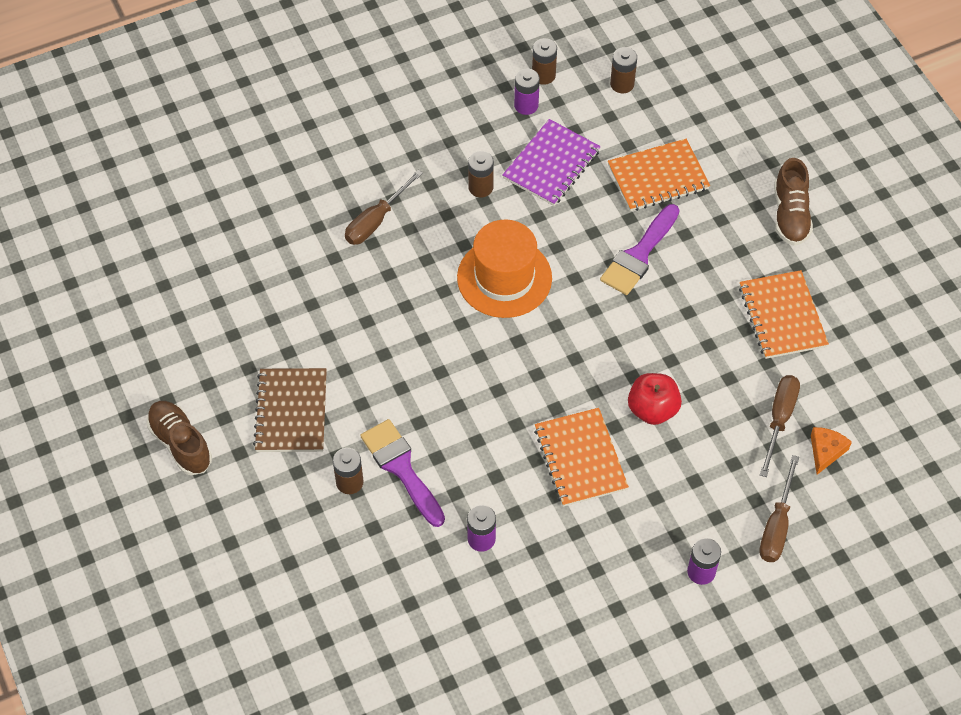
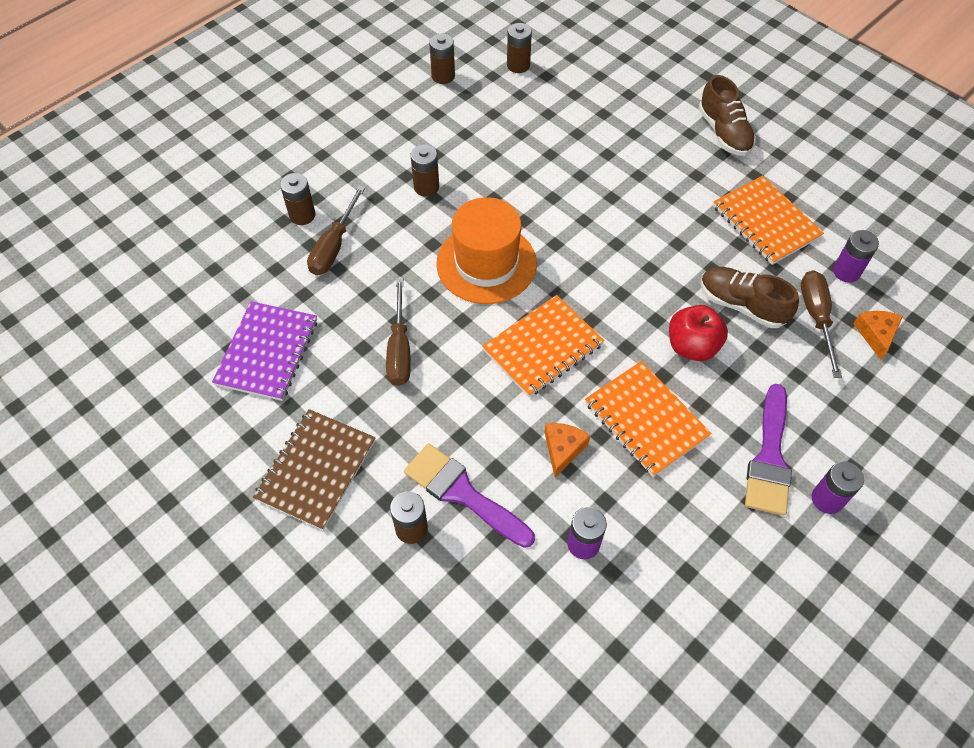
camera: 20 degrees left, 0 degrees up
(180, 444) = (199, 549): brown shoe -> brown shoe (741, 305)
(291, 412) = (316, 470): brown notebook -> brown notebook turned 45 degrees clockwise
(358, 182) = (302, 215): none -> brown battery
(498, 460) = (563, 449): none -> orange cheese
(526, 105) = (438, 105): purple battery -> purple battery (846, 272)
(551, 164) = (485, 149): purple notebook -> purple notebook (267, 352)
(639, 255) = (606, 205): purple brush -> purple brush (769, 457)
(658, 177) = (589, 133): orange notebook -> orange notebook (543, 347)
(776, 525) = (872, 424): brown screwdriver -> brown screwdriver (399, 349)

